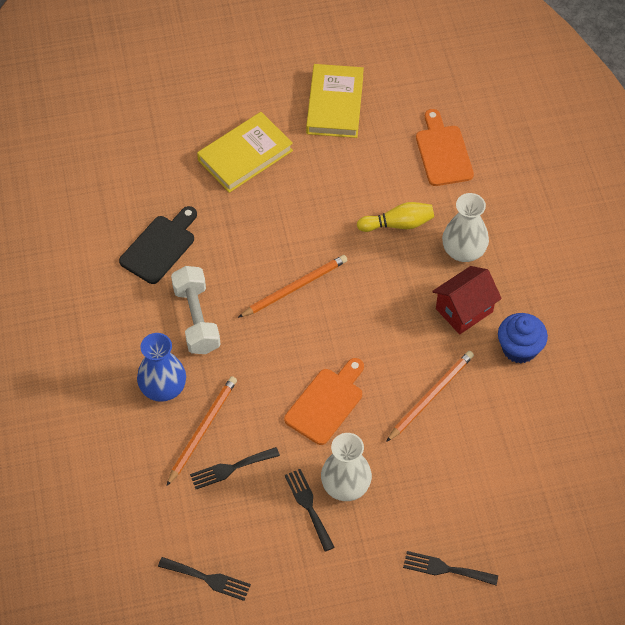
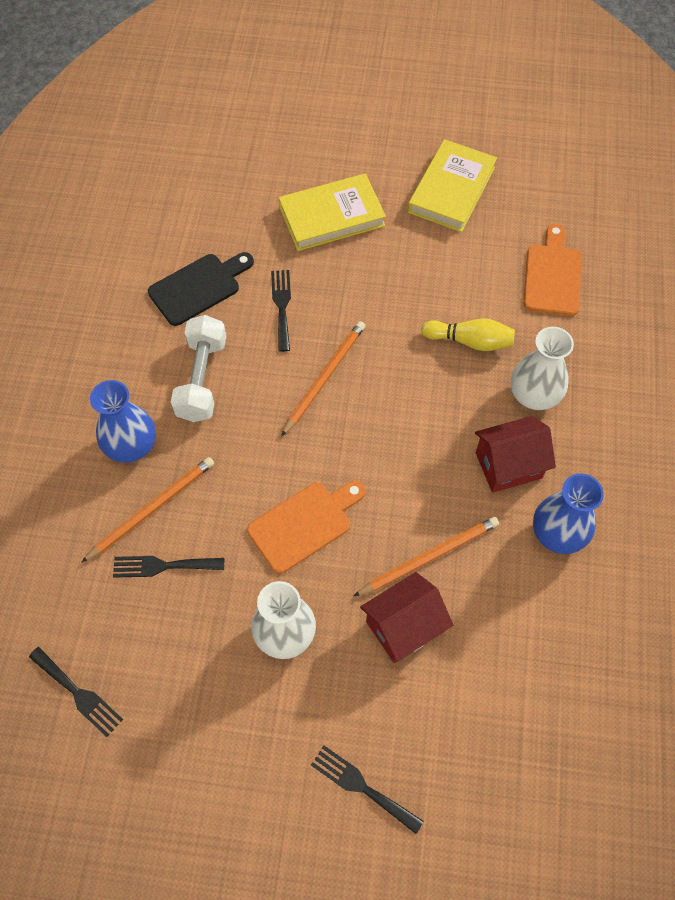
camera: 20 degrees right, 5 degrees up
(295, 287) = (325, 377): orange pencil -> orange pencil turned 45 degrees counterclockwise
(308, 506) = (231, 644): black fork -> black fork (282, 306)
(432, 451) = (404, 627): none -> red house
(519, 348) = (558, 533): blue cupcake -> blue vase

